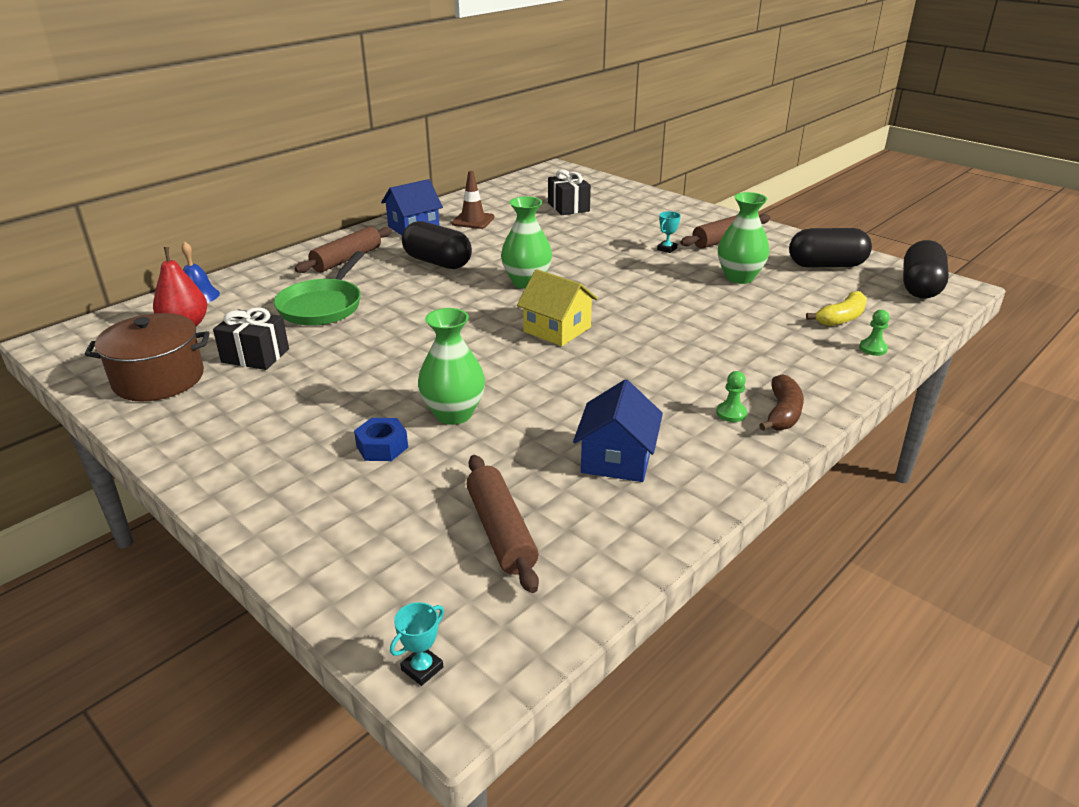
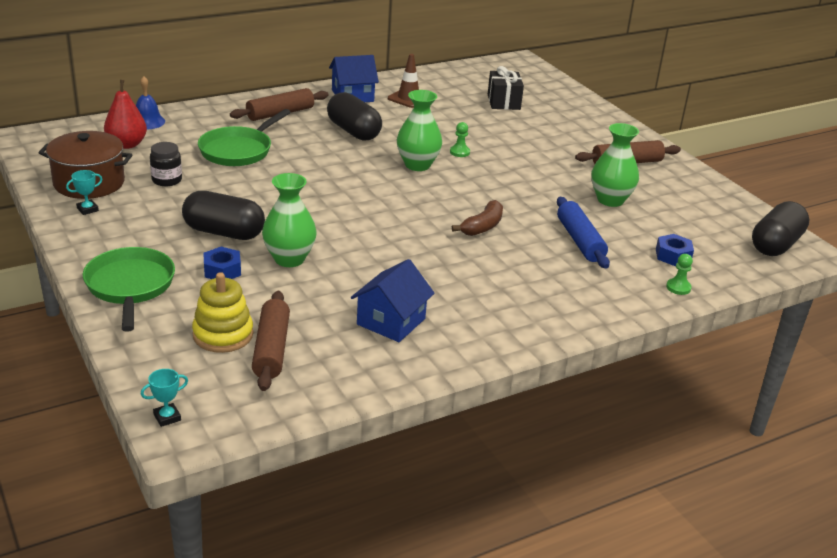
camera: 15 degrees right, 0 degrees up
(255, 355) = (167, 180): black gift -> black jar
(276, 496) = (130, 287): none -> green pan
(430, 529) = (223, 335): none -> yellow stacking toy
(557, 329) = (415, 211): yellow house -> none
(667, 249) = (564, 160): turquoise trophy -> turquoise trophy (87, 209)
(731, 413) = (509, 310): green pawn -> green pawn (459, 152)
(743, 323) = (579, 241): none -> blue rolling pin
(782, 413) = (551, 320): brown banana -> brown banana (482, 226)
(826, 265) = (703, 206): black capsule -> black capsule (224, 232)
(841, 318) = (673, 256): yellow banana -> blue nut

